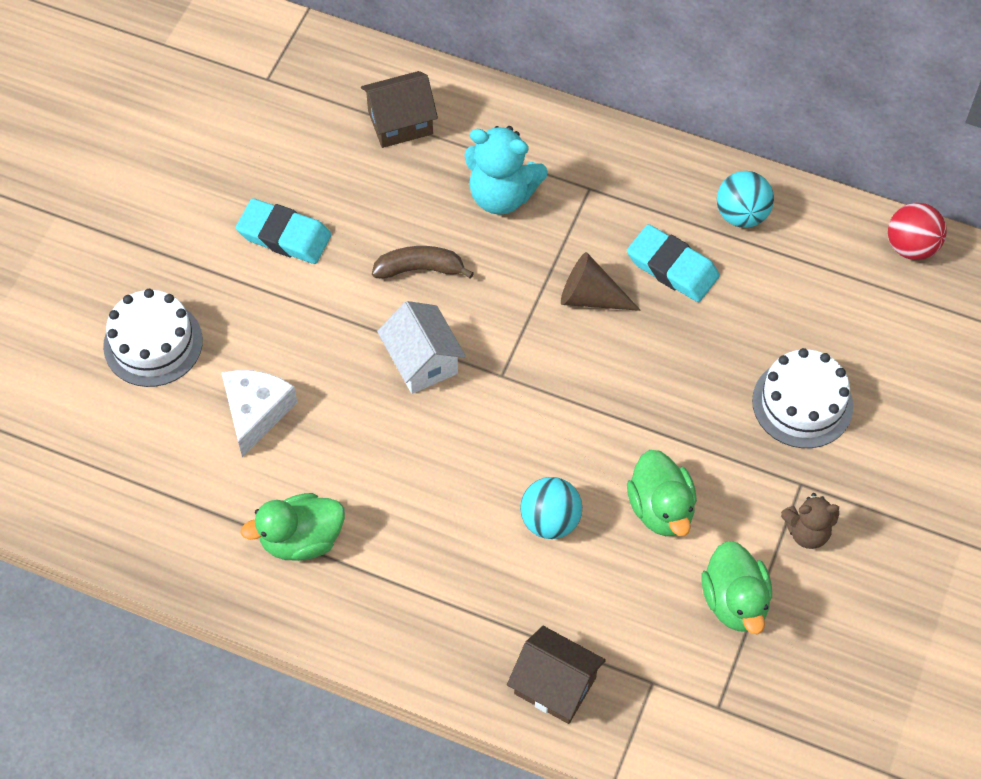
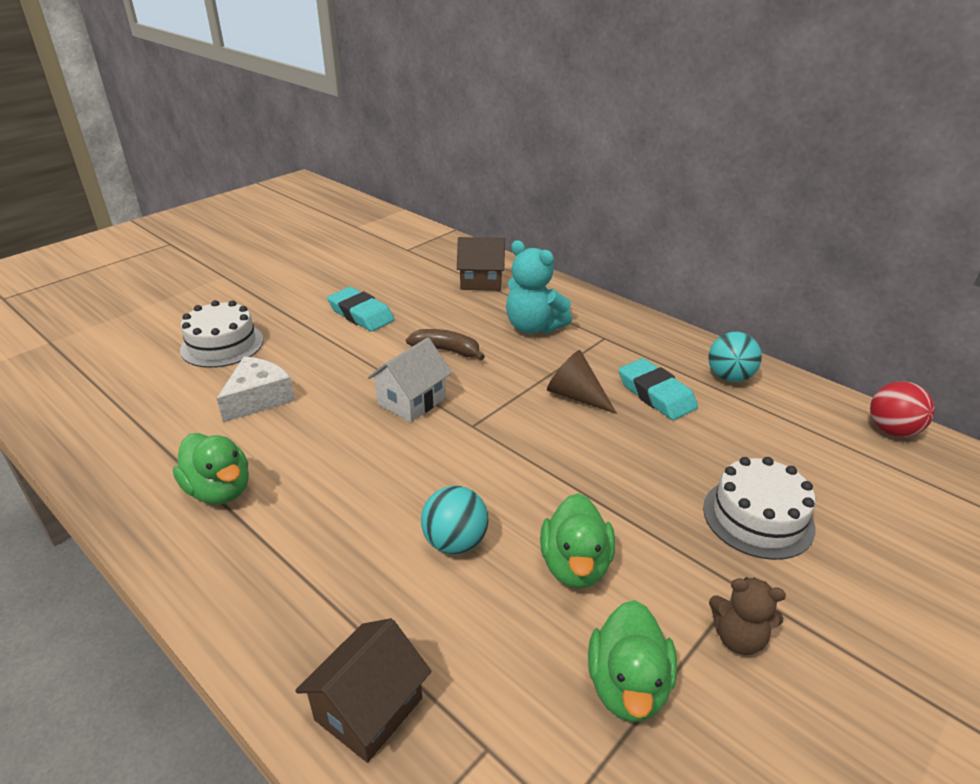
camera: 20 degrees right, 25 degrees down
(301, 539) = (219, 490): green duck -> green duck turned 135 degrees counterclockwise
(422, 361) = (412, 401): white house -> white house turned 45 degrees clockwise
(555, 685) = (369, 709): brown house -> brown house turned 75 degrees clockwise

